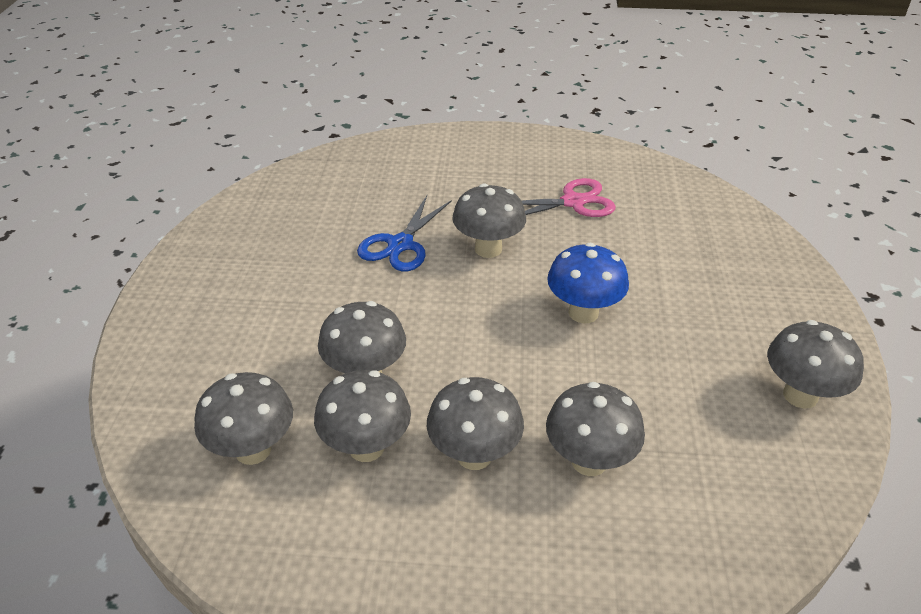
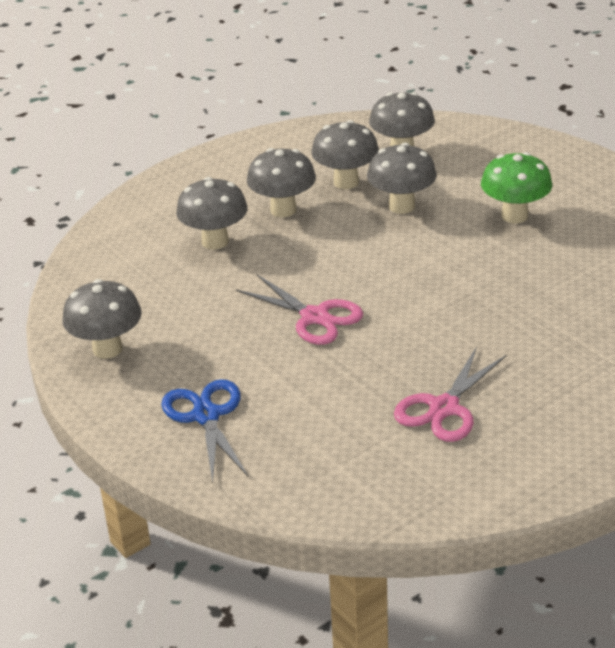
camera: 140 degrees right, 5 degrees down
(302, 298) = (514, 216): none -> green mushroom
(400, 244) = (519, 284): blue scissors -> blue scissors (206, 416)
(488, 249) = (450, 320): grey mushroom -> none
(583, 313) = (314, 317): blue mushroom -> pink scissors

